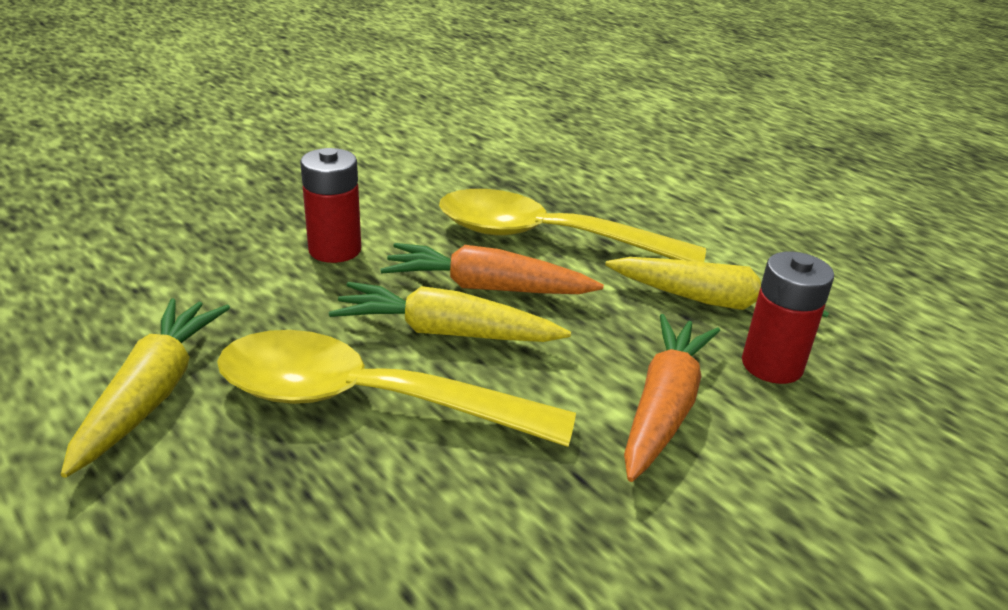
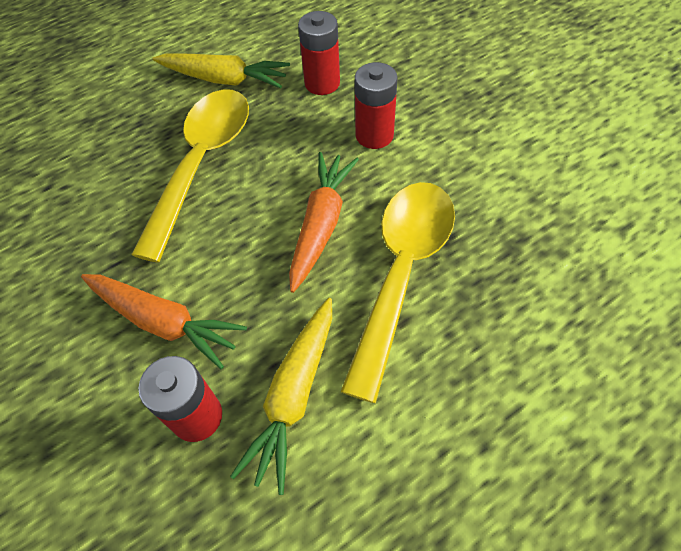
camera: 100 degrees right, 25 degrees up
(210, 290) = (322, 83): none -> red battery
(446, 332) = (265, 200): yellow carrot -> none

